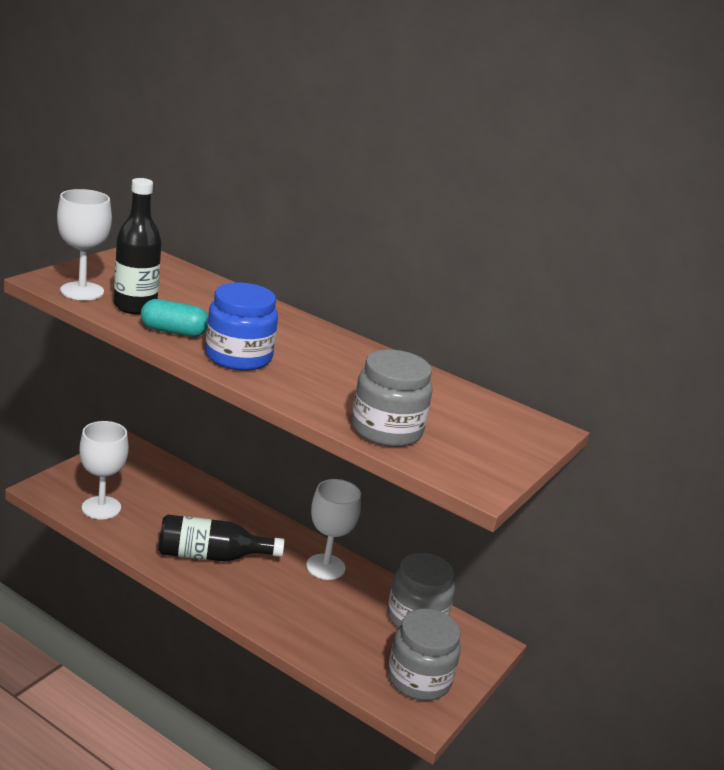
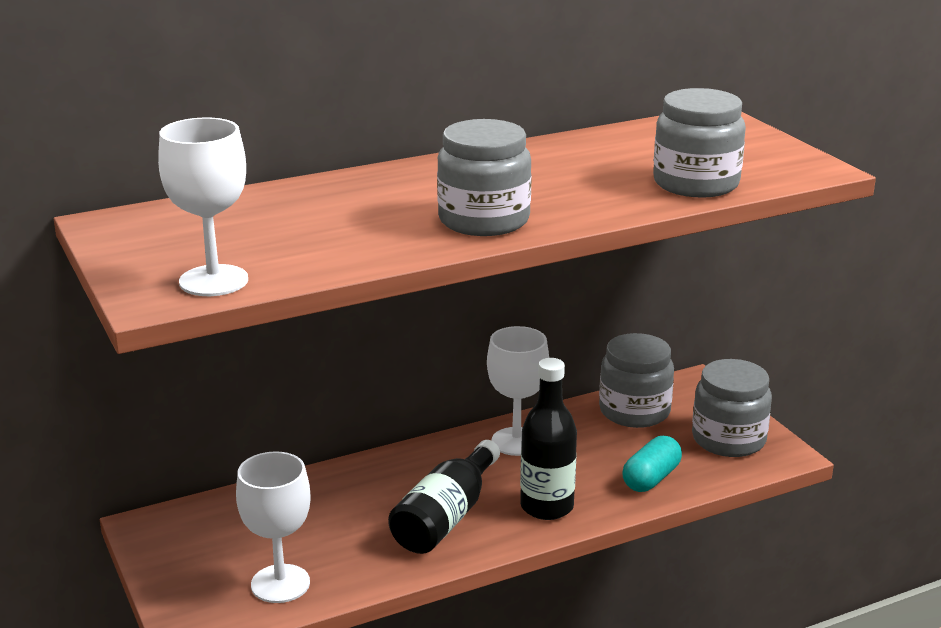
camera: 55 degrees left, 0 degrees up
(135, 307) = (293, 254): black bottle -> black bottle (547, 507)
(173, 332) = (389, 244): turquoise capsule -> turquoise capsule (651, 478)
(238, 357) = (484, 220): blue jar -> grey jar

